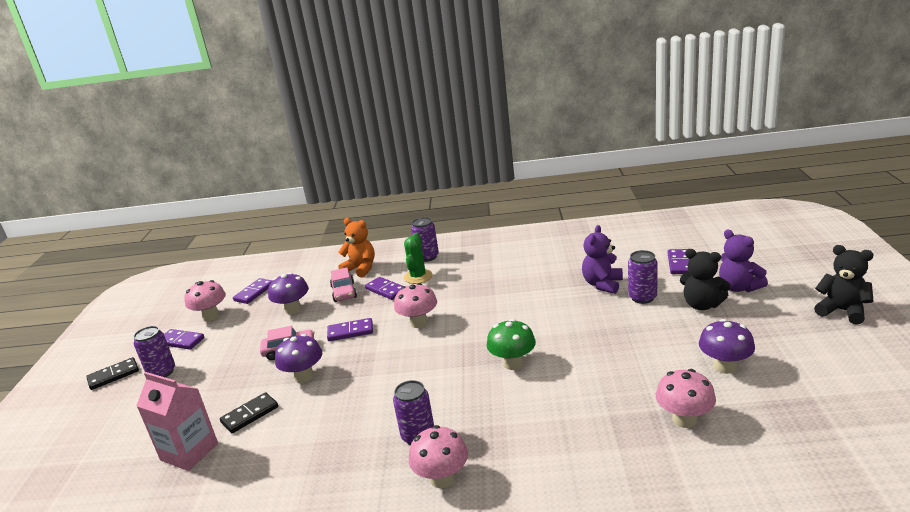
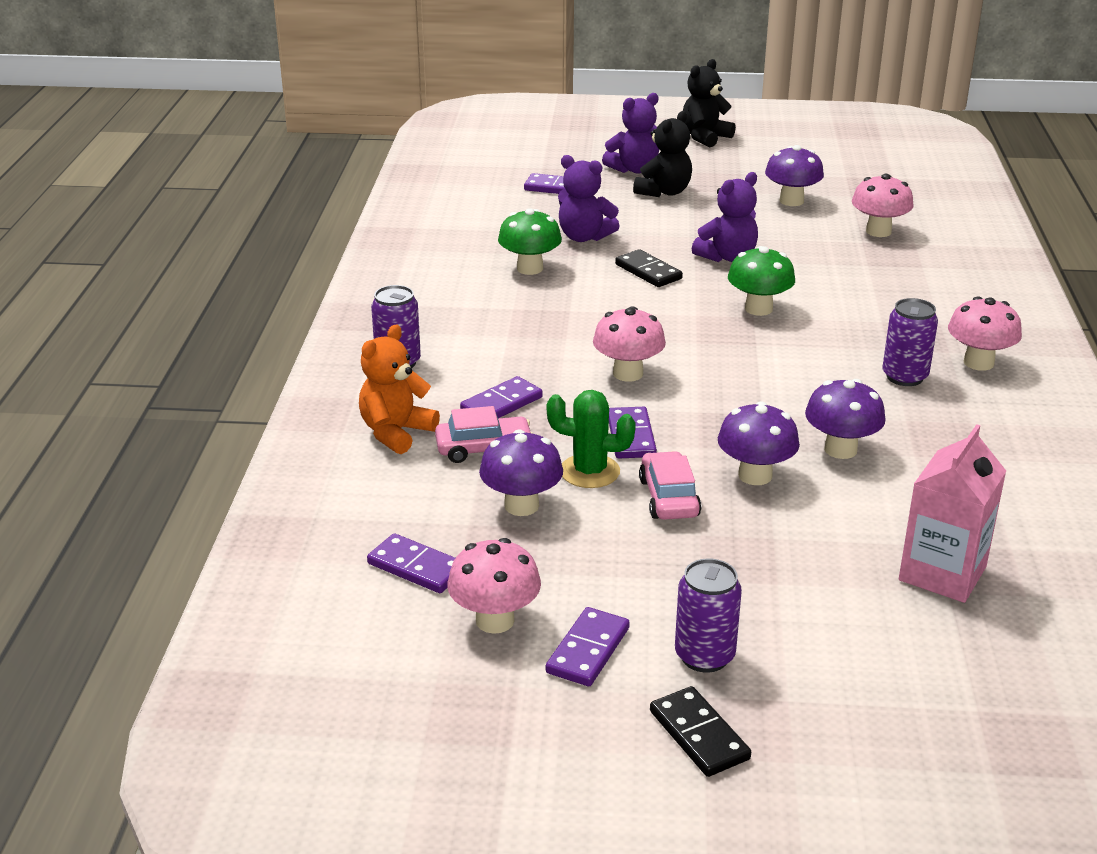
camera: 90 degrees left, 5 degrees up
(250, 415) = (851, 521): black domino -> black domino (648, 272)
(326, 408) = (840, 449): none -> purple mushroom
(418, 276) = (470, 372): green cactus -> green cactus (589, 471)
(547, 273) = (530, 268): none -> green mushroom
(594, 343) = (727, 257): none -> purple teddy bear
(642, 297) = (631, 219): purple can -> none

